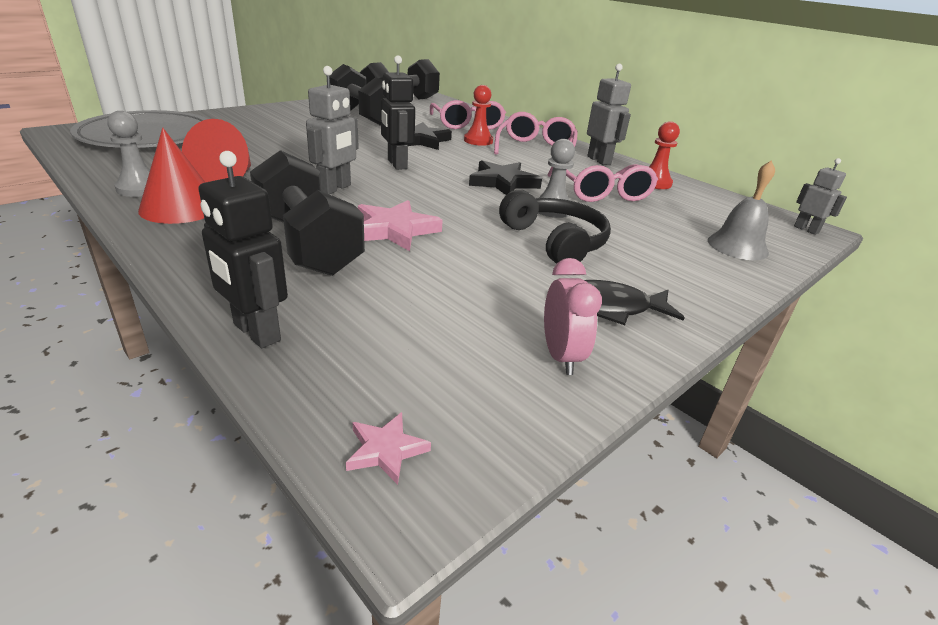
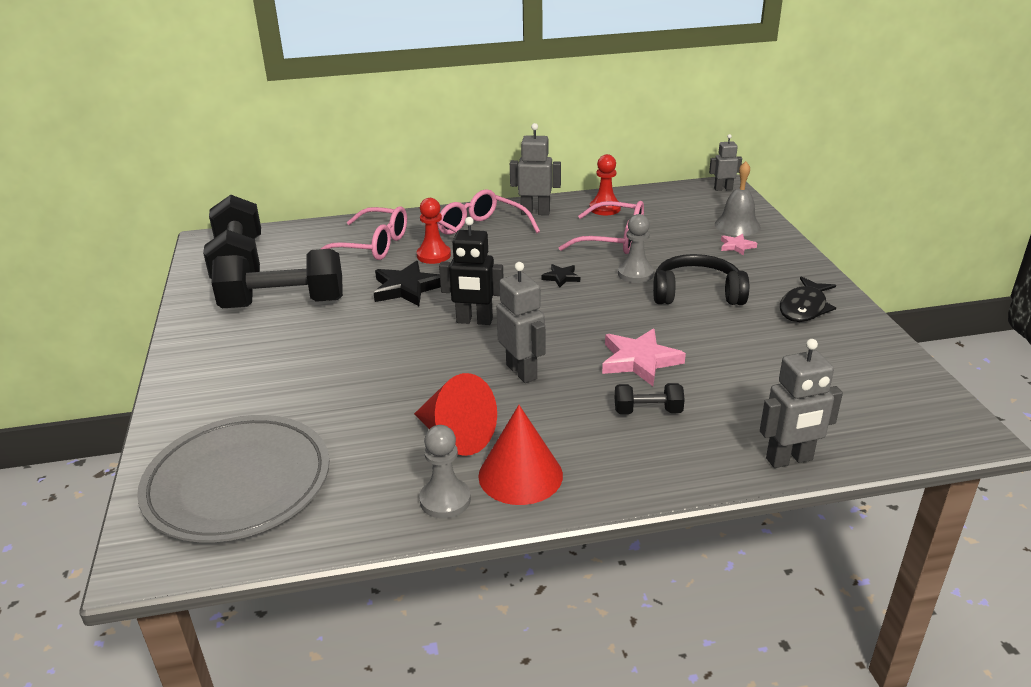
camera: 55 degrees left, 0 degrees up
(256, 332) = (789, 459): black robot -> grey robot
(308, 244) = (648, 411): black dumbbell -> black dumbbell, size x0.46
(386, 450) = (931, 431): pink star -> pink star (736, 246)
(503, 182) = (561, 277): black star -> black star, size x0.53
(561, 356) = (855, 345): pink clock -> none

